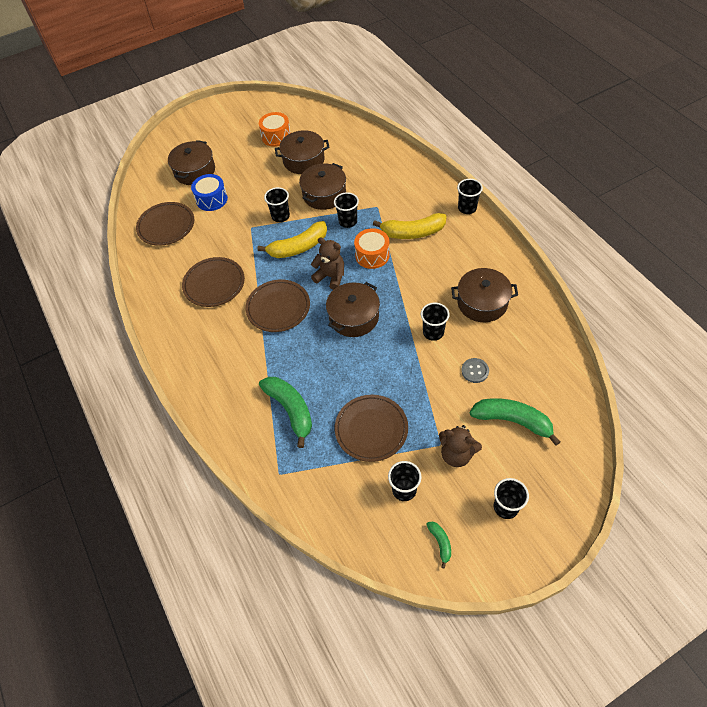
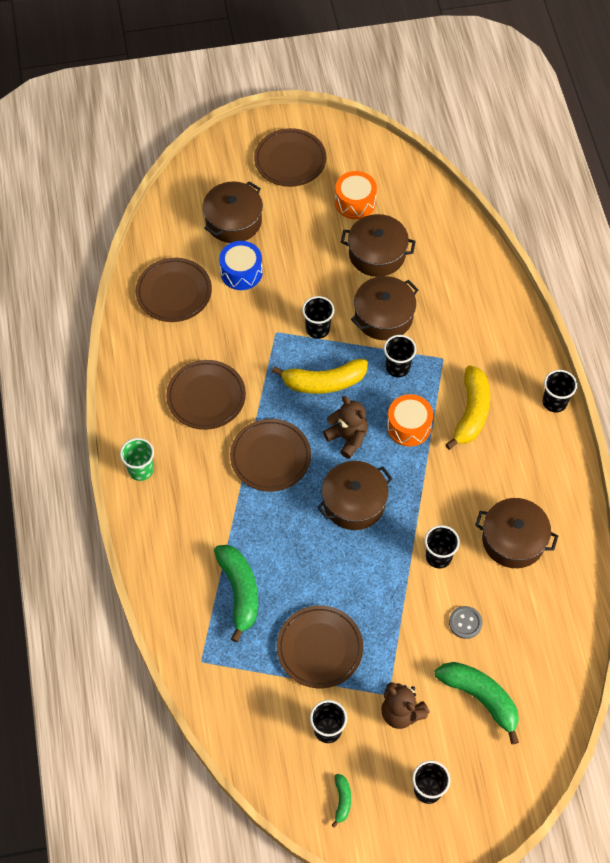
camera: 15 degrees right, 5 degrees up
(180, 349) = (141, 470): none -> green cup
(221, 126) = (290, 160): none -> brown plate
(412, 232) = (471, 412): yellow banana -> yellow banana turned 90 degrees counterclockwise

